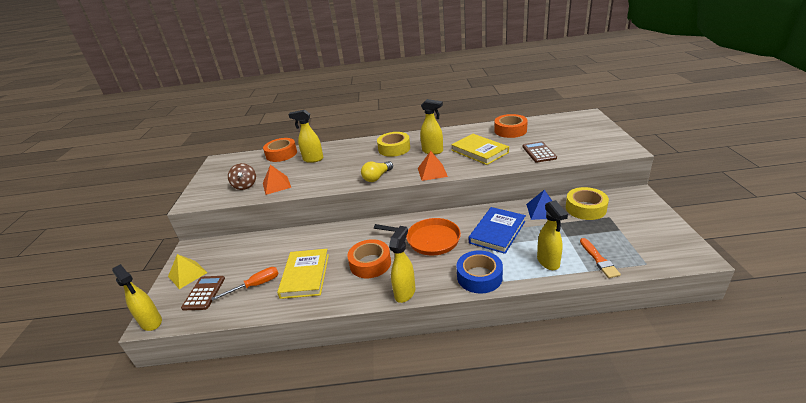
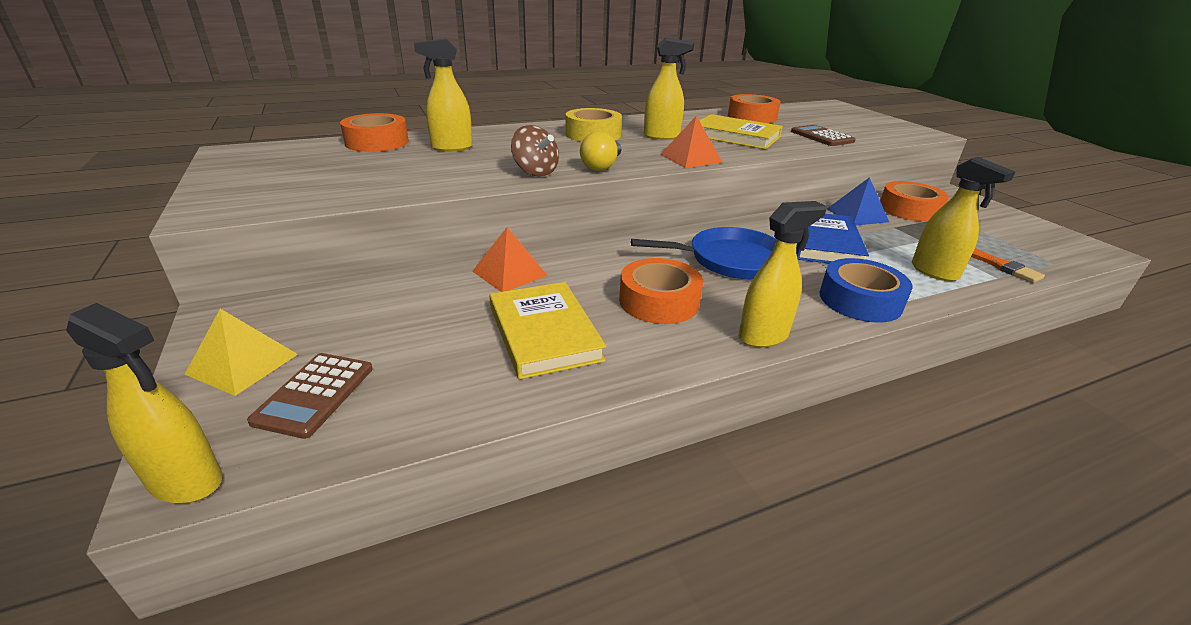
camera: 25 degrees left, 0 degrees up
(204, 293) = (314, 394): brown calculator -> brown calculator turned 150 degrees counterclockwise
(245, 186) = (331, 184): brown spinning top -> brown spinning top (535, 172)
(256, 285) = (442, 363): orange screwdriver -> none
(276, 185) = (405, 181): orange pyramid -> orange pyramid (509, 273)
(405, 292) = (763, 336): yellow spray bottle -> yellow spray bottle turned 60 degrees clockwise
(429, 240) = (730, 260): orange pan -> blue pan
(585, 208) = (909, 210): yellow tape -> orange tape

